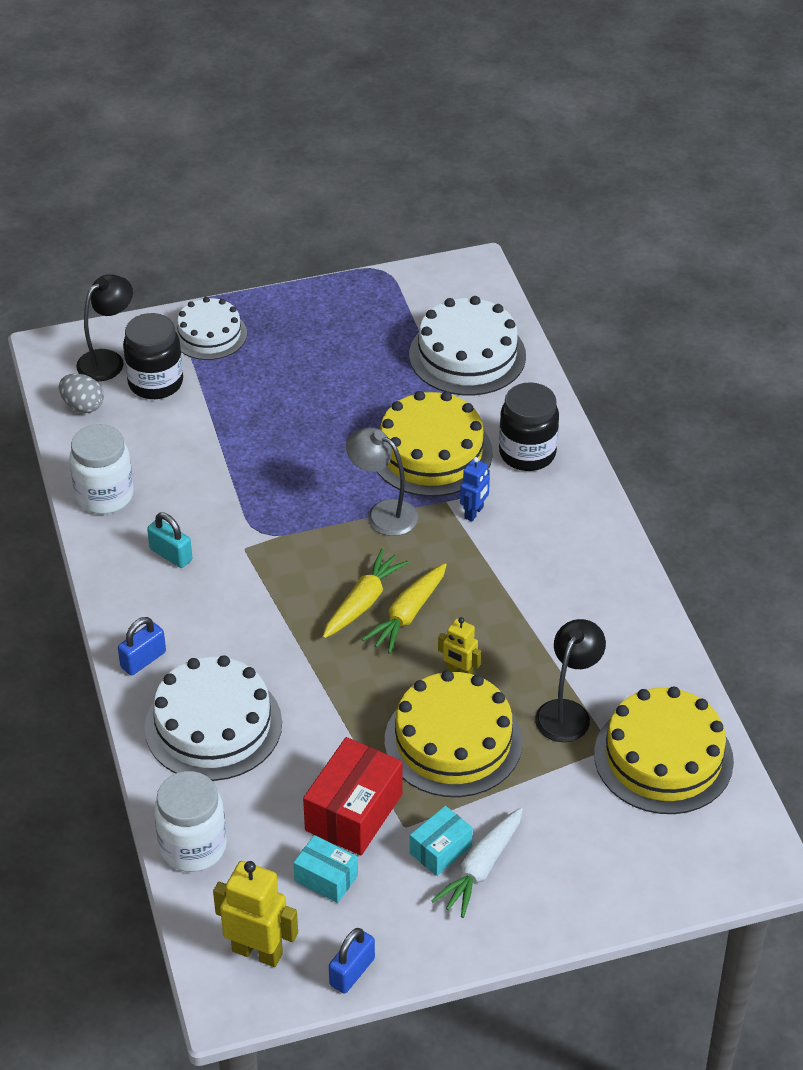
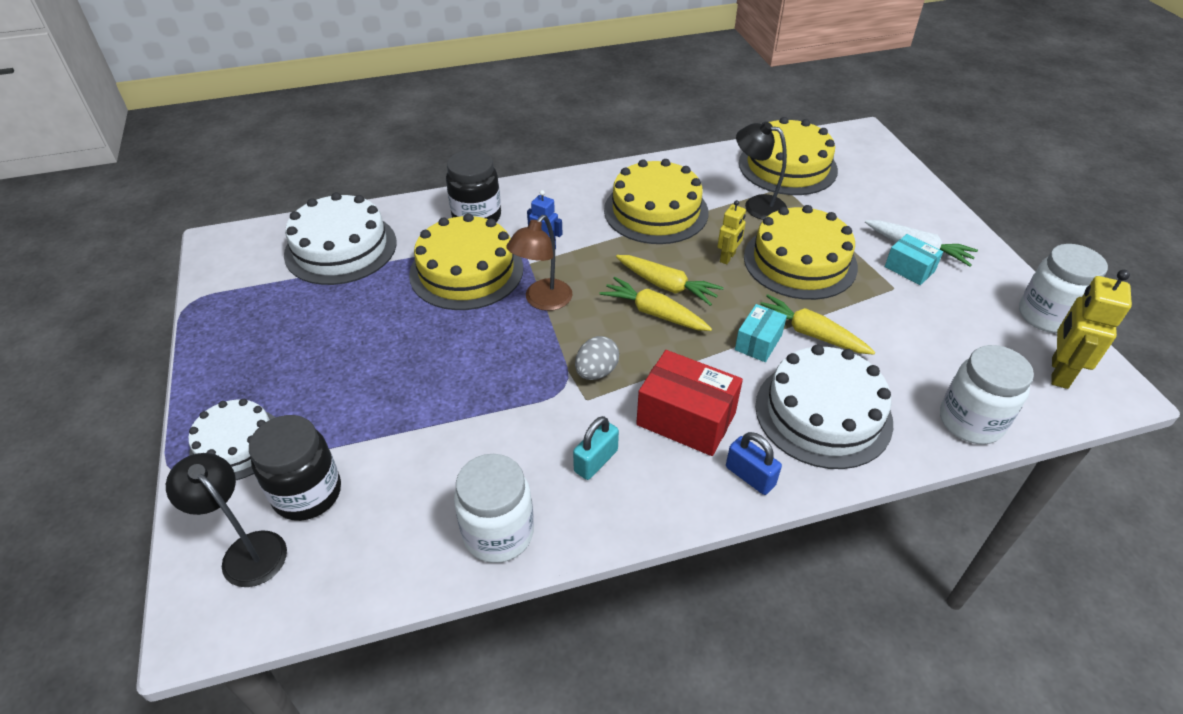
camera: 90 degrees left, 0 degrees up
(83, 406) = (329, 572): grey egg -> grey egg (596, 372)
(326, 878) = (965, 332): turquoise box -> turquoise box (758, 342)
(327, 733) = (811, 334): none -> yellow carrot
(352, 972) = (1046, 316): blue padlock -> white jar
(354, 812) = (891, 316): red box -> red box (686, 419)
(383, 513) = (542, 301): grey lamp -> brown lamp
(548, 611) = (656, 211): none -> yellow cake

